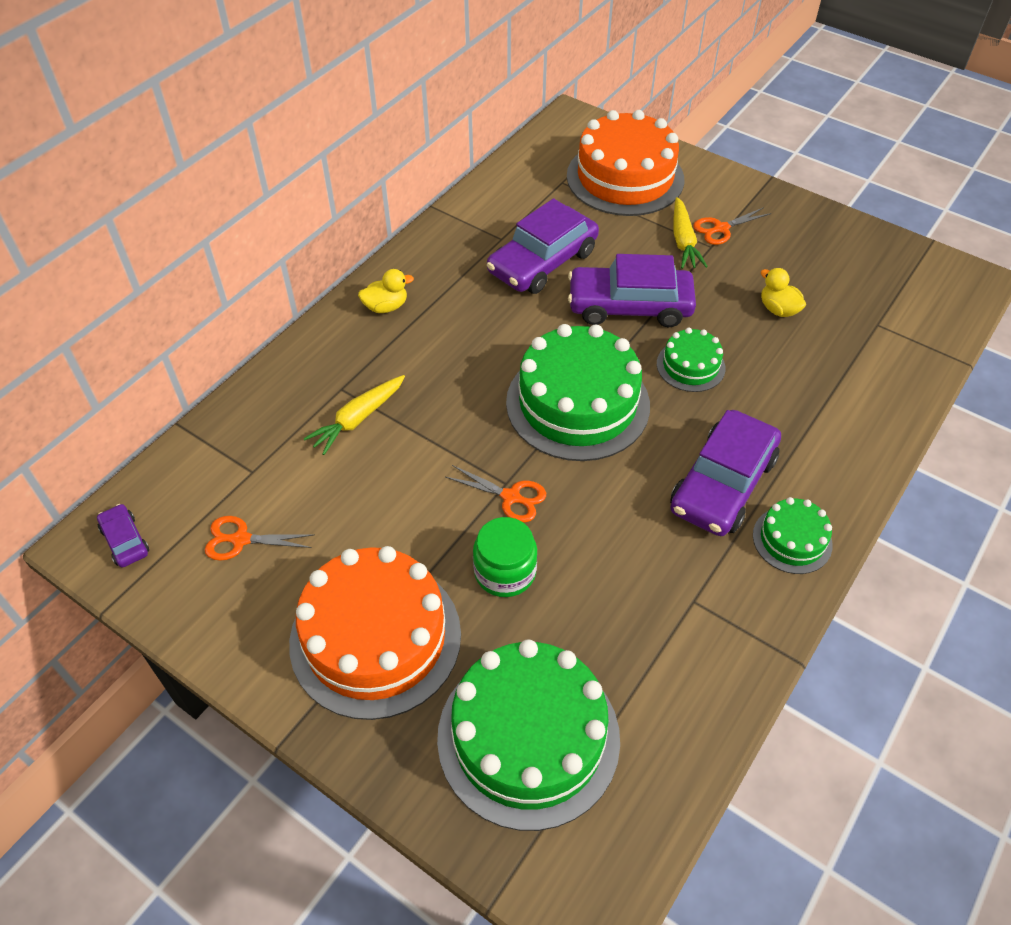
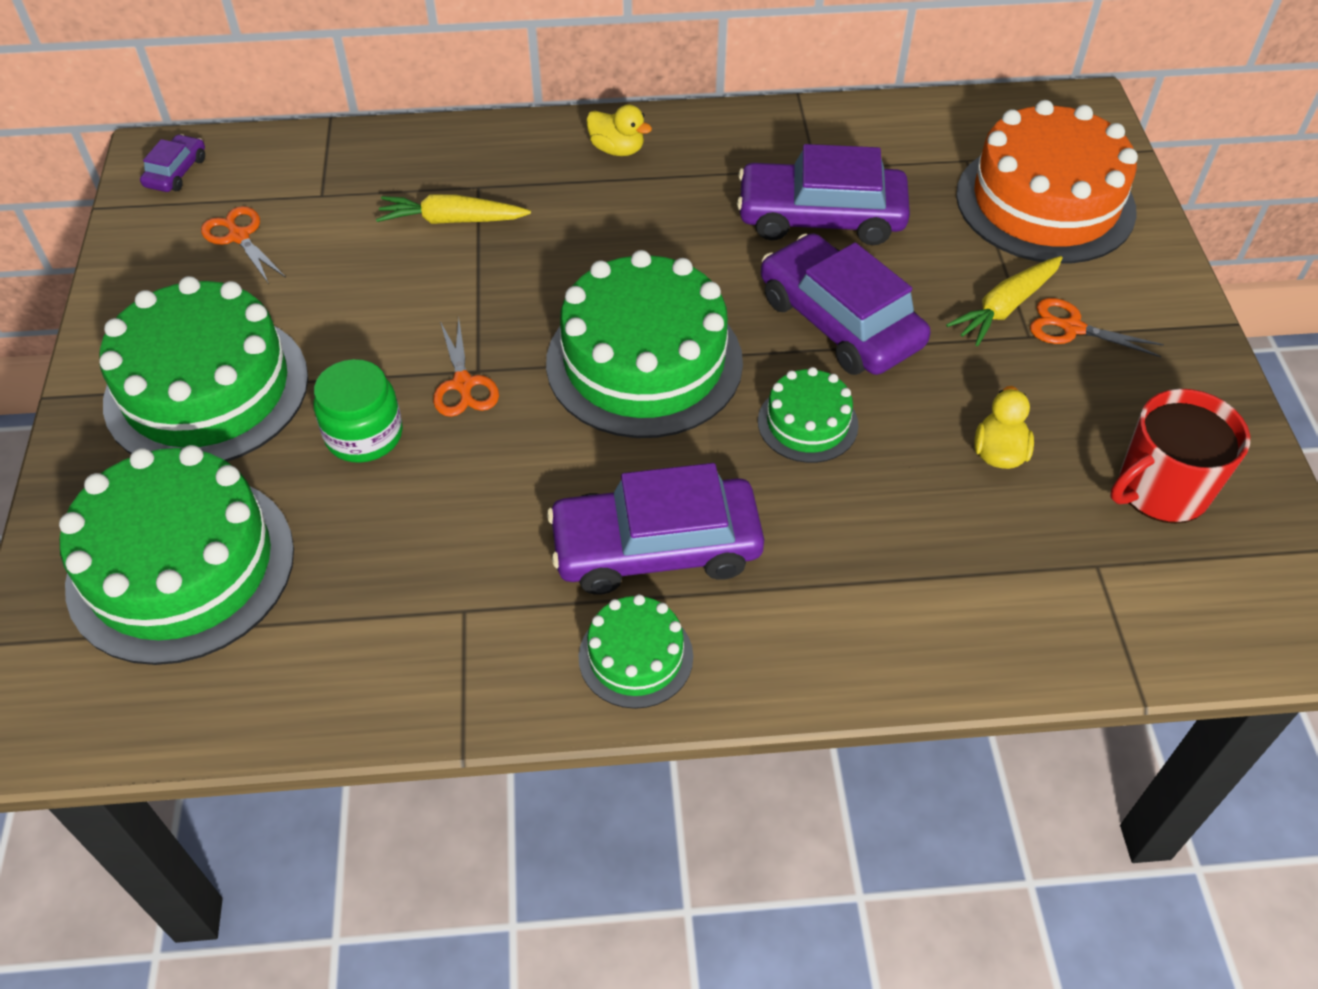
camera: 50 degrees right, 0 degrees up
(375, 638) = (207, 389): orange cake -> green cake
(850, 271) = (1161, 489): none -> red mug

